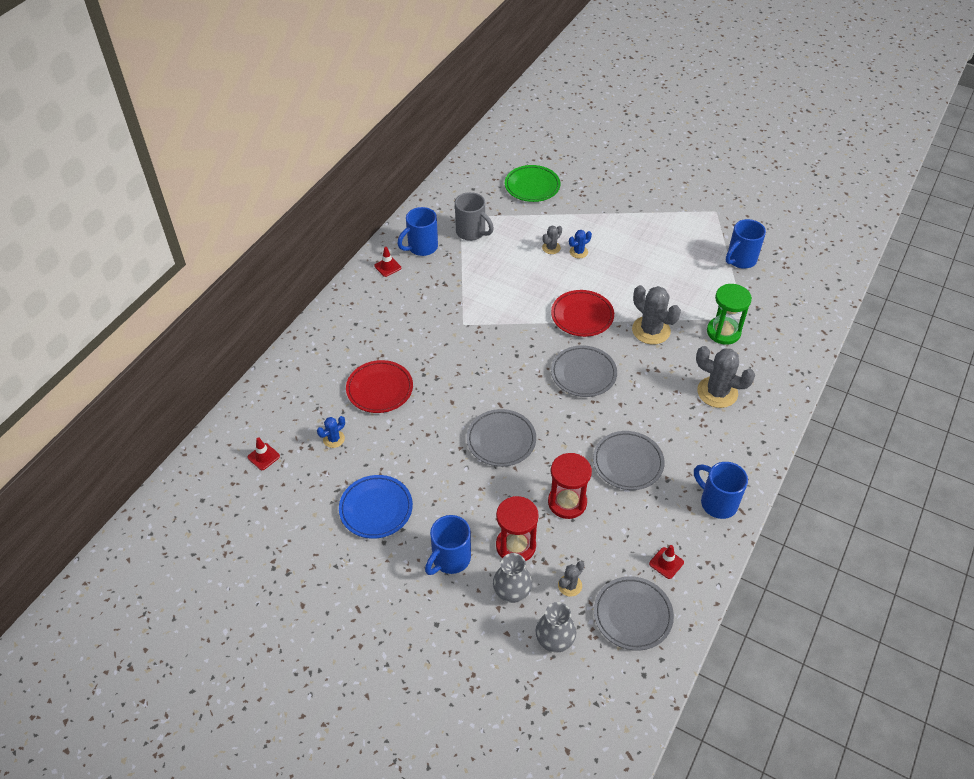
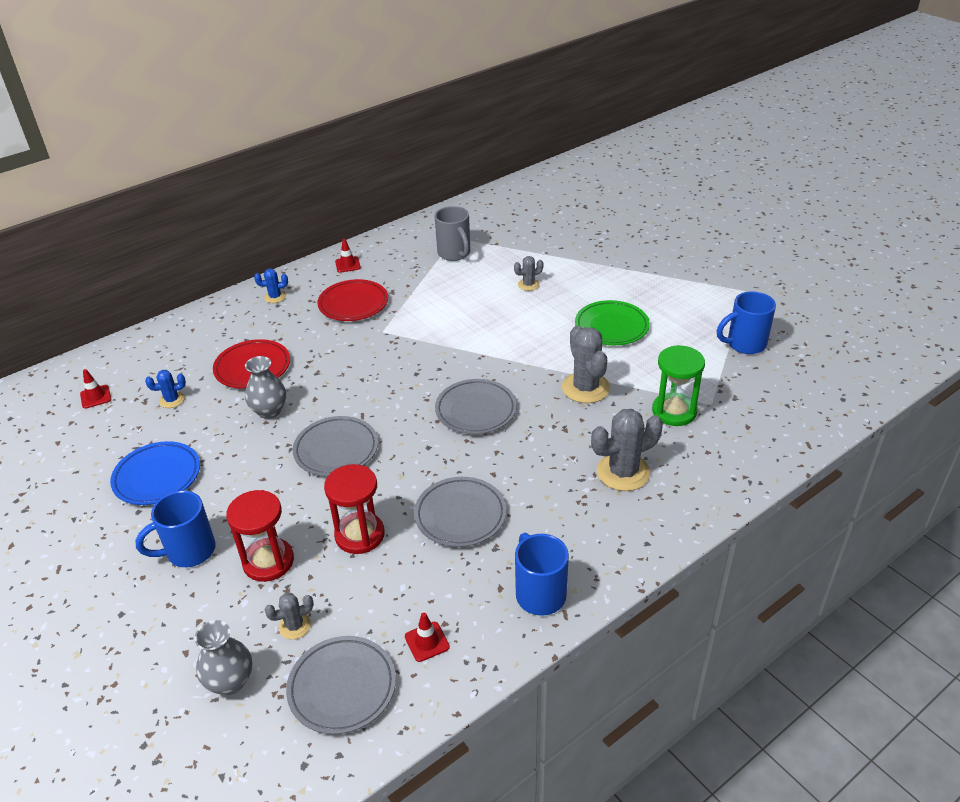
camera: 25 degrees right, 10 degrees down
(421, 247) = (394, 256): blue mug -> none
(512, 592) = (225, 610): grey vase -> grey vase (269, 411)
(532, 186) = (548, 227): green plate -> green plate (611, 327)
(578, 252) = (556, 295): blue cactus -> blue cactus (275, 297)
(582, 316) = (516, 354): red plate -> red plate (353, 304)
(717, 392) = (623, 472): grey cactus -> grey cactus turned 75 degrees counterclockwise

